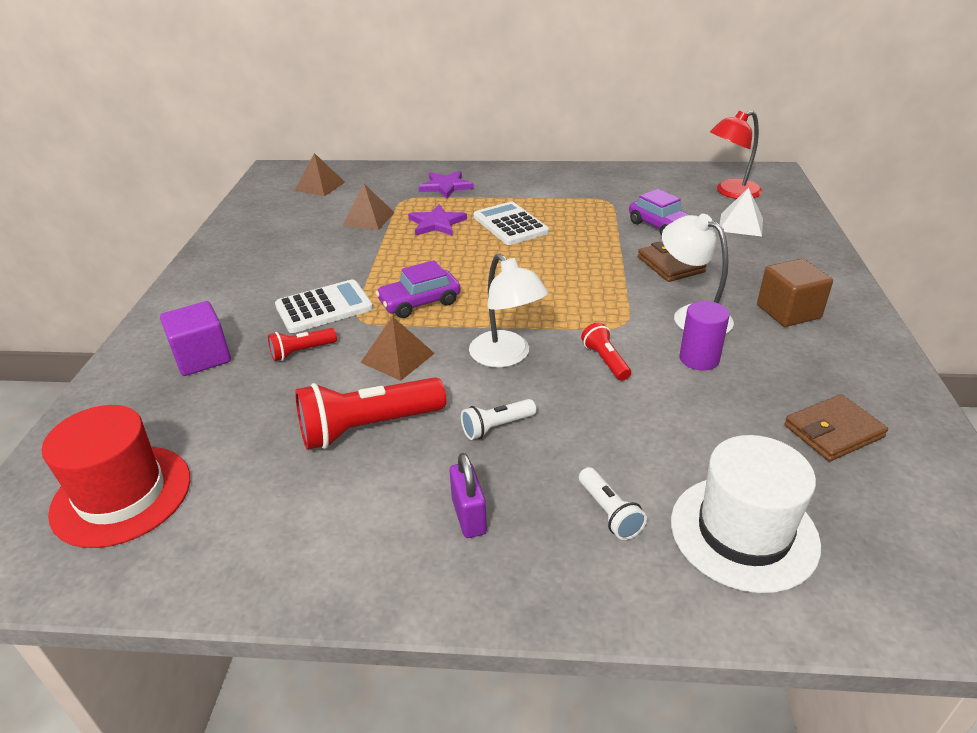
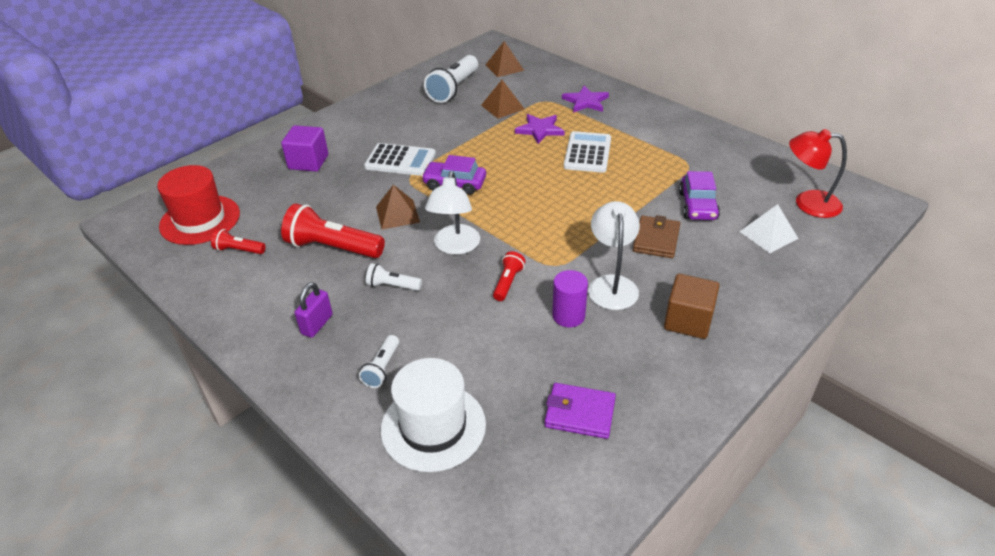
camera: 40 degrees right, 5 degrees up
(290, 222) = (453, 89): none -> white flashlight
(301, 352) = (356, 184): red flashlight -> red flashlight (239, 250)
(833, 431) = (580, 413): brown wallet -> purple wallet

